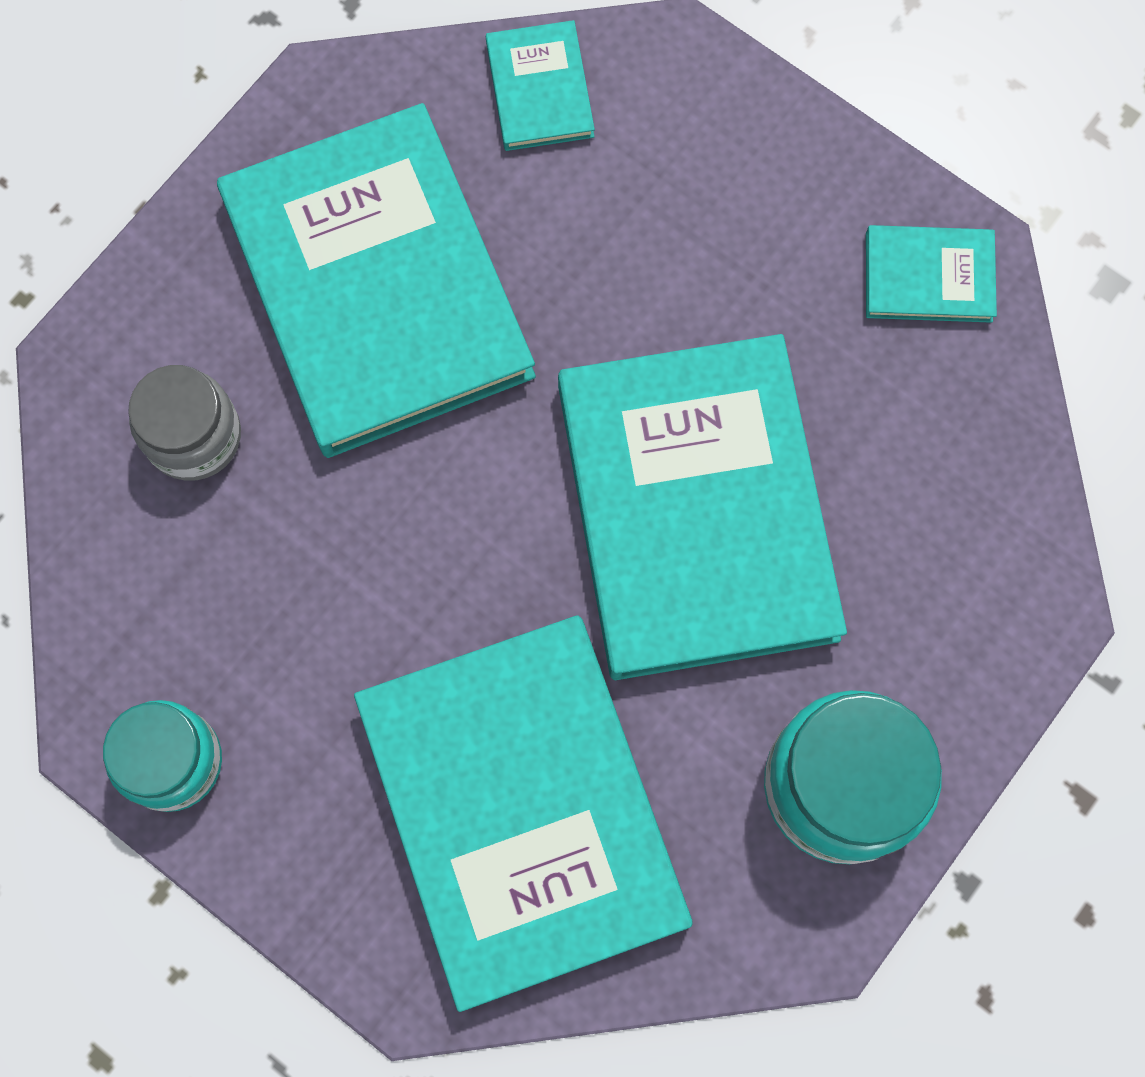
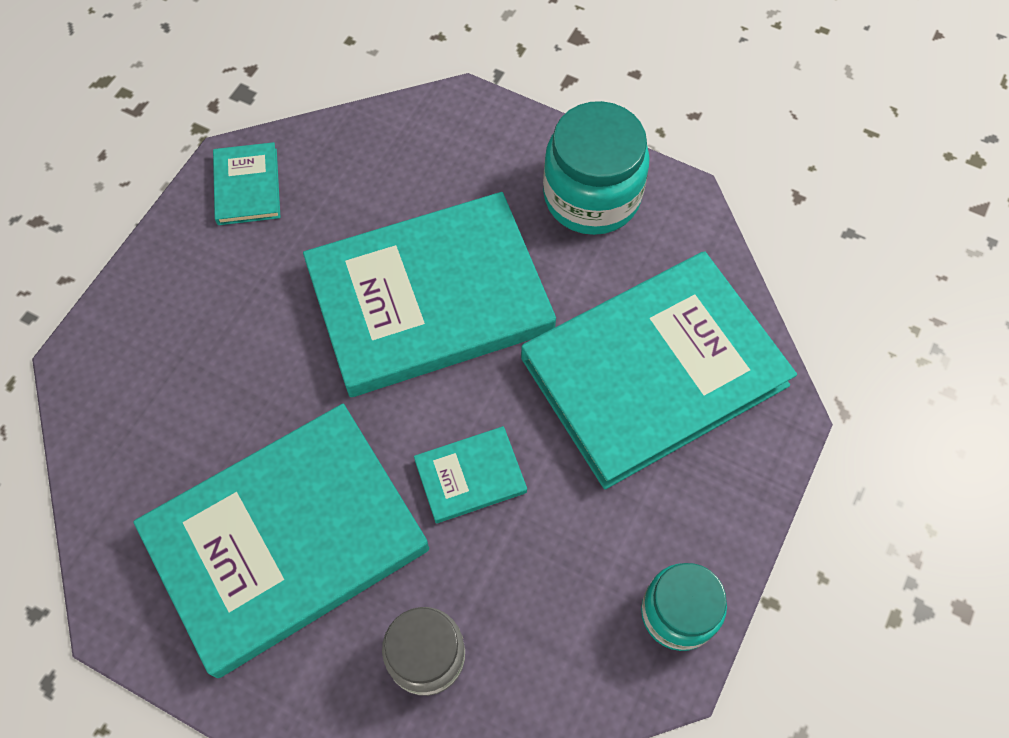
camera: 100 degrees left, 10 degrees down
(539, 89) = (113, 451): turquoise book -> turquoise book (470, 476)

